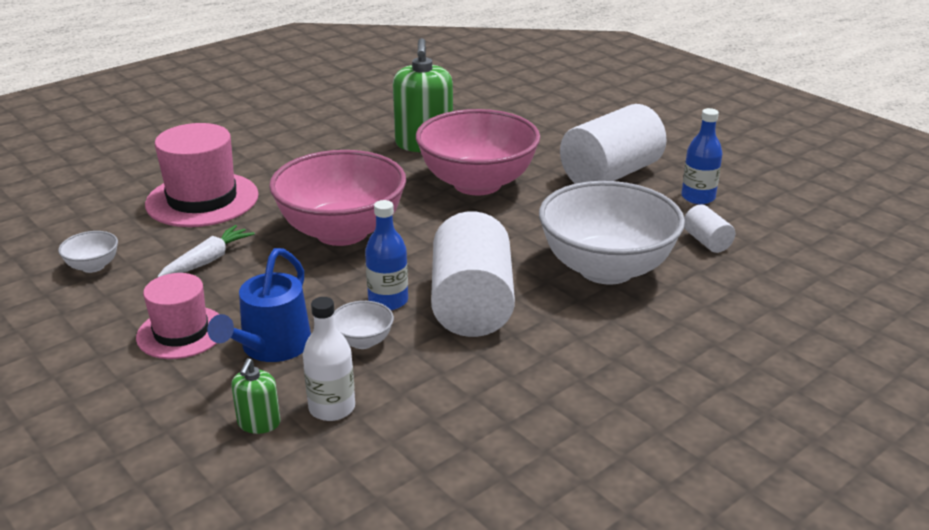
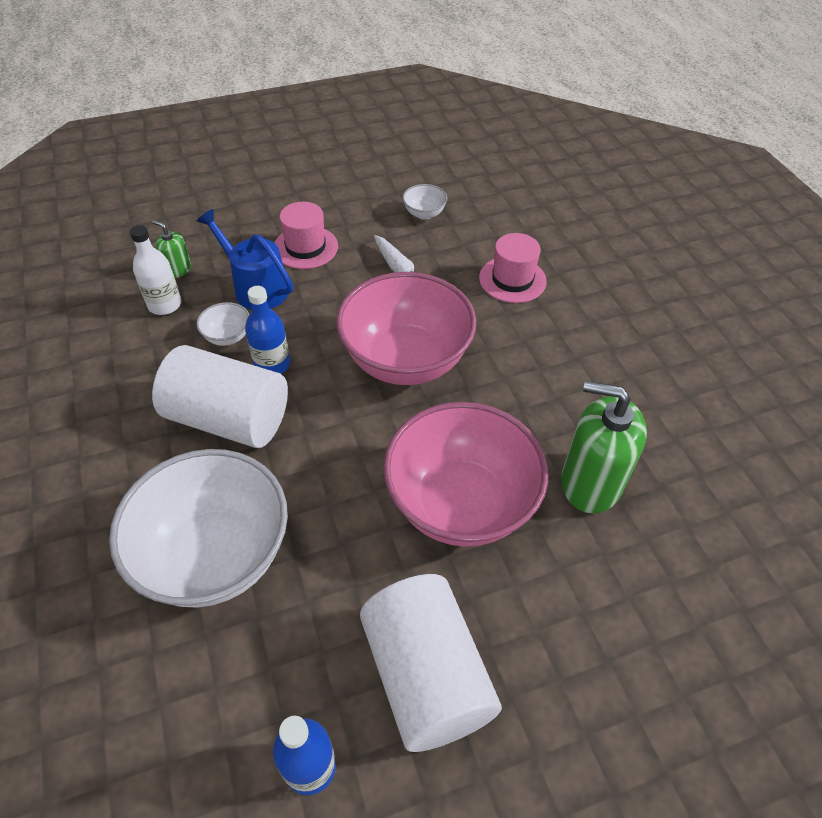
camera: 110 degrees right, 20 degrees up
(202, 200) = (512, 279): pink hat -> pink hat, size x0.64
(706, 242) = (201, 703): white cylinder -> none

